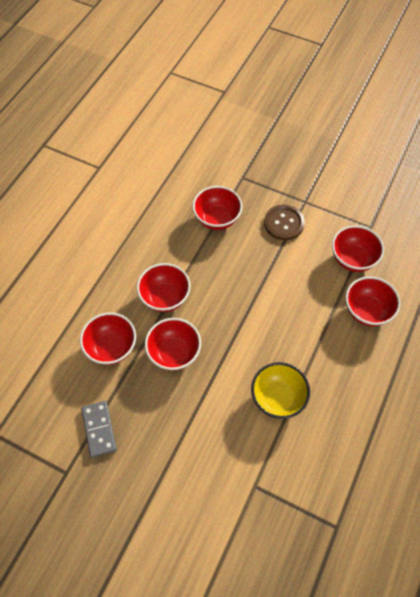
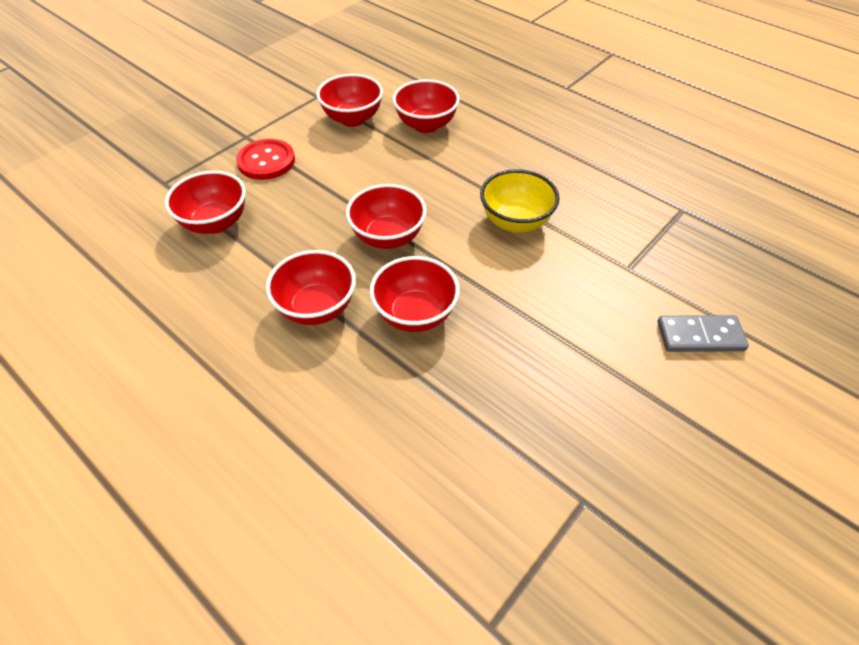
camera: 75 degrees left, 10 degrees down
(99, 429) = (516, 437): grey domino -> grey domino (700, 336)
(111, 347) = (376, 395): red bowl -> red bowl (388, 237)
(284, 223) = (266, 161): brown button -> red button

